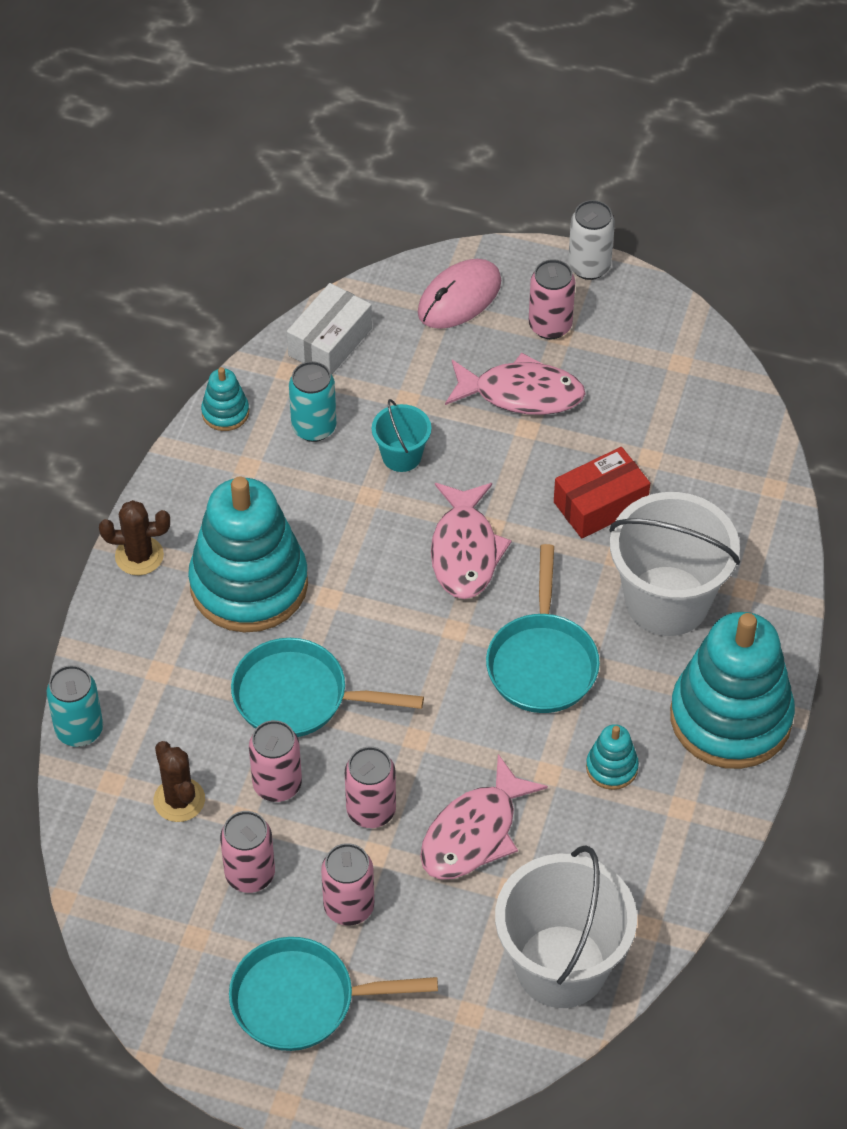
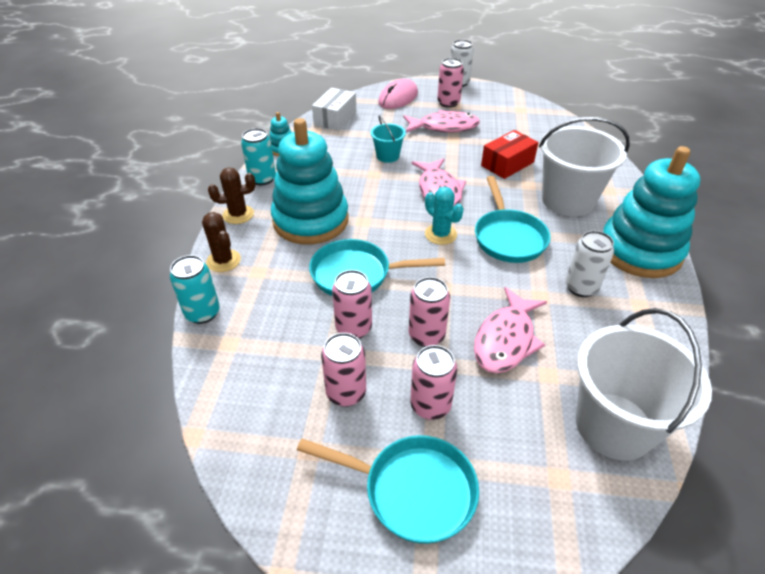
camera: 10 degrees left, 10 degrees down
(179, 800) = (282, 348): brown cactus -> brown cactus (223, 261)
(301, 1000) = (412, 490): turquoise pan -> turquoise pan turned 150 degrees counterclockwise
(314, 427) = (334, 150): turquoise can -> turquoise can (262, 179)
(441, 641) = (440, 234): none -> turquoise cactus
(611, 767) = (581, 287): turquoise stacking toy -> white can

